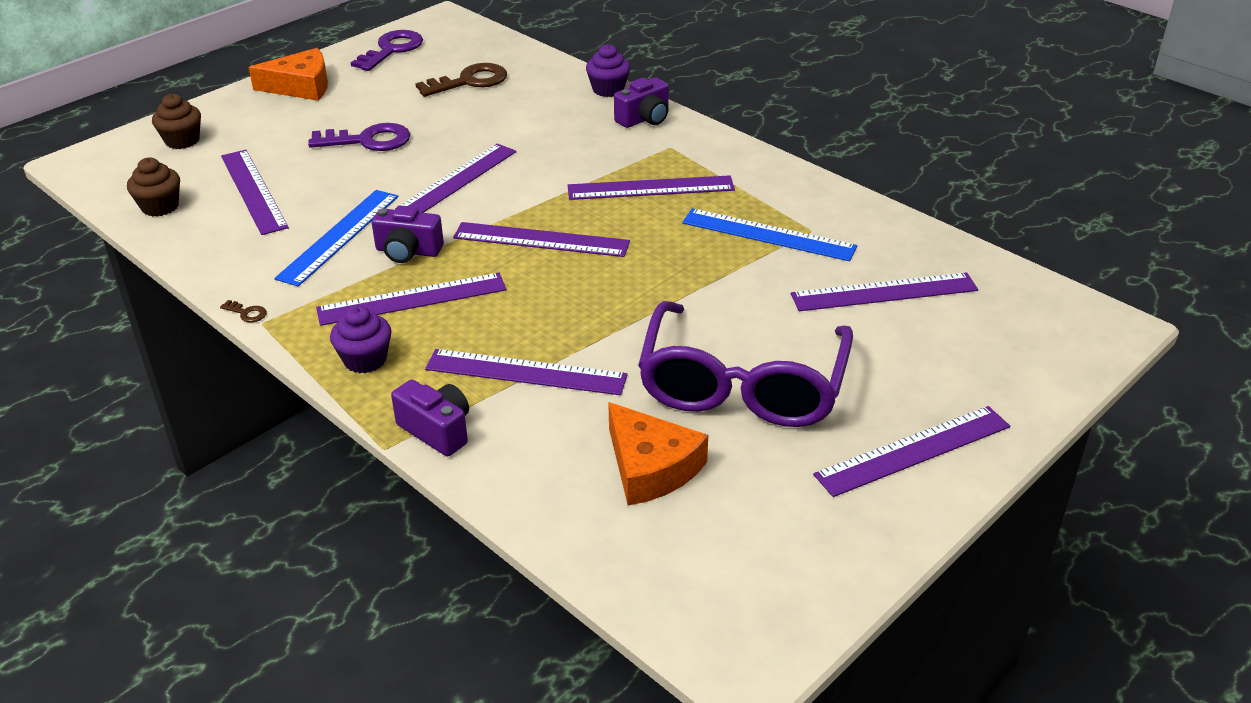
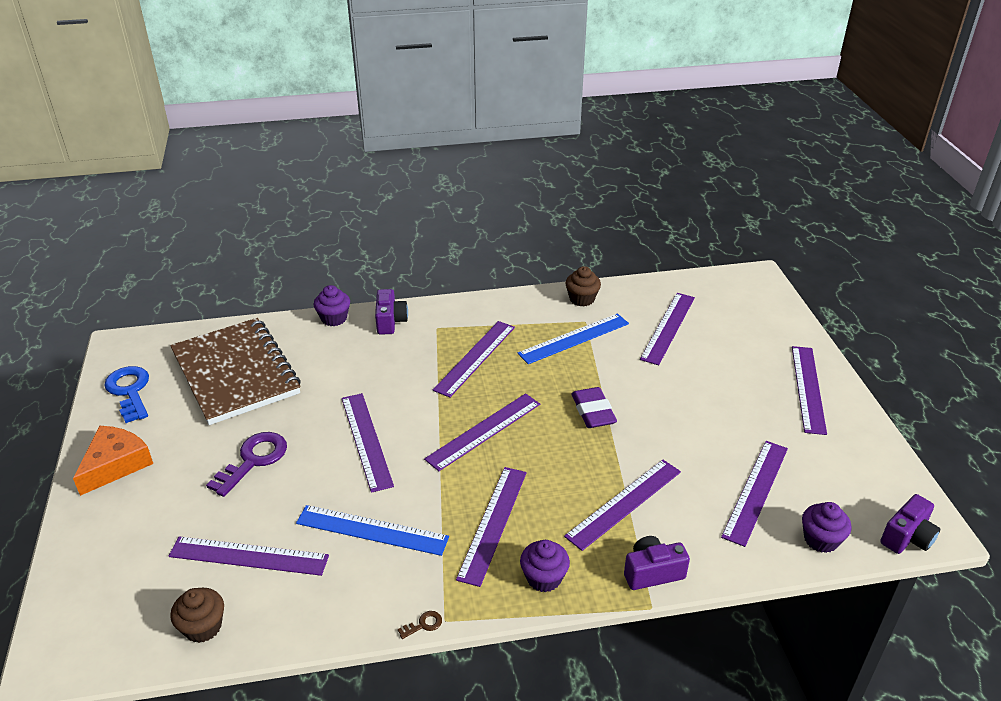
camera: 55 degrees left, 0 degrees up
(182, 141) = (107, 573): brown cupcake -> brown cupcake (582, 299)
(339, 236) = (372, 530): blue ruler -> blue ruler turned 45 degrees counterclockwise
(392, 49) = (129, 391): purple key -> blue key
(408, 251) = (431, 501): purple camera -> purple camera (907, 537)
(470, 81) = (236, 373): brown key -> brown notebook
(617, 551) = (820, 539): none -> purple cupcake
(650, 467) = (756, 491): orange cheese -> purple ruler
(654, 295) = (593, 411): none -> purple eraser
(742, 386) = (709, 420): purple glasses -> none

